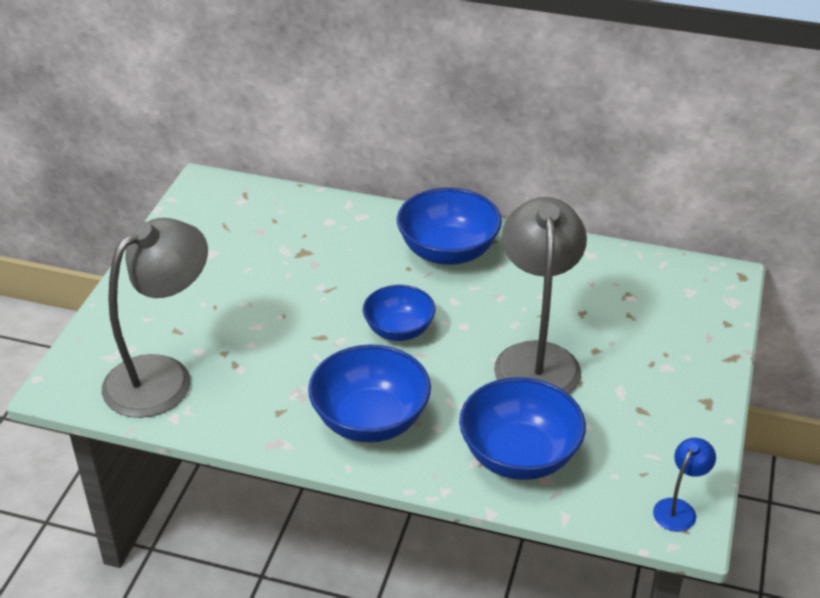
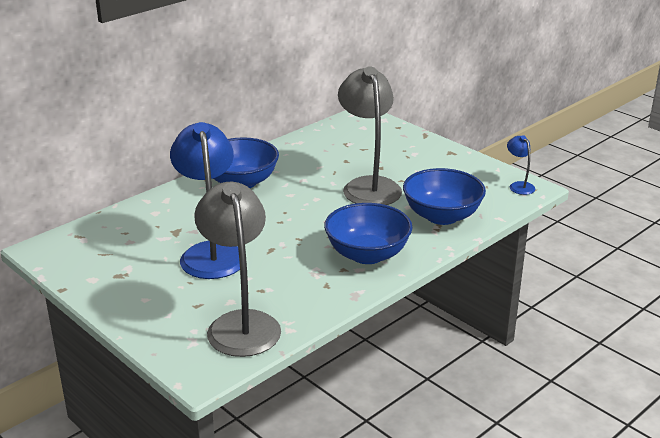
camera: 60 degrees left, 10 degrees down
(281, 296) = (211, 252): none -> blue lamp
(399, 330) = (295, 220): blue bowl -> none
(536, 358) = (369, 186): grey lamp -> grey lamp turned 45 degrees clockwise

